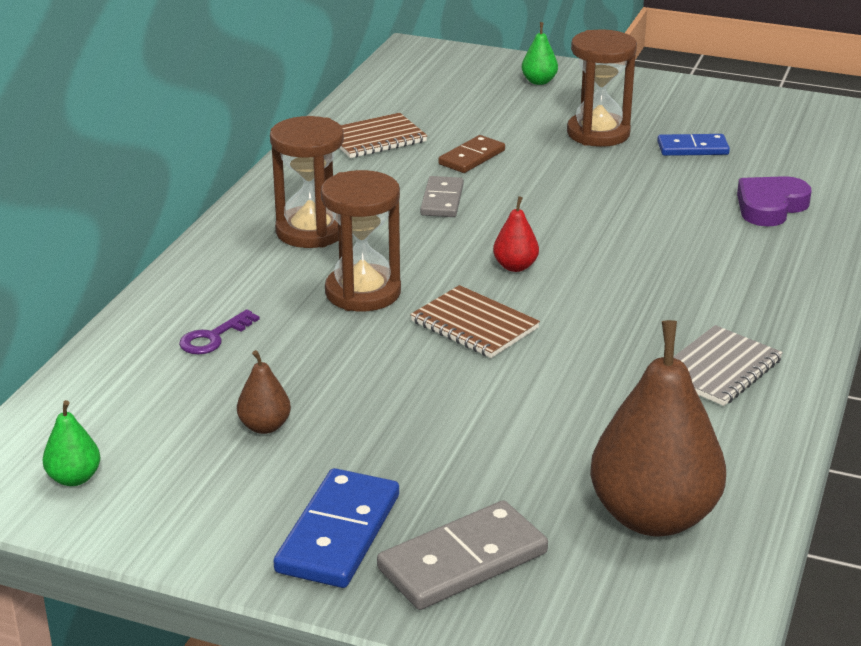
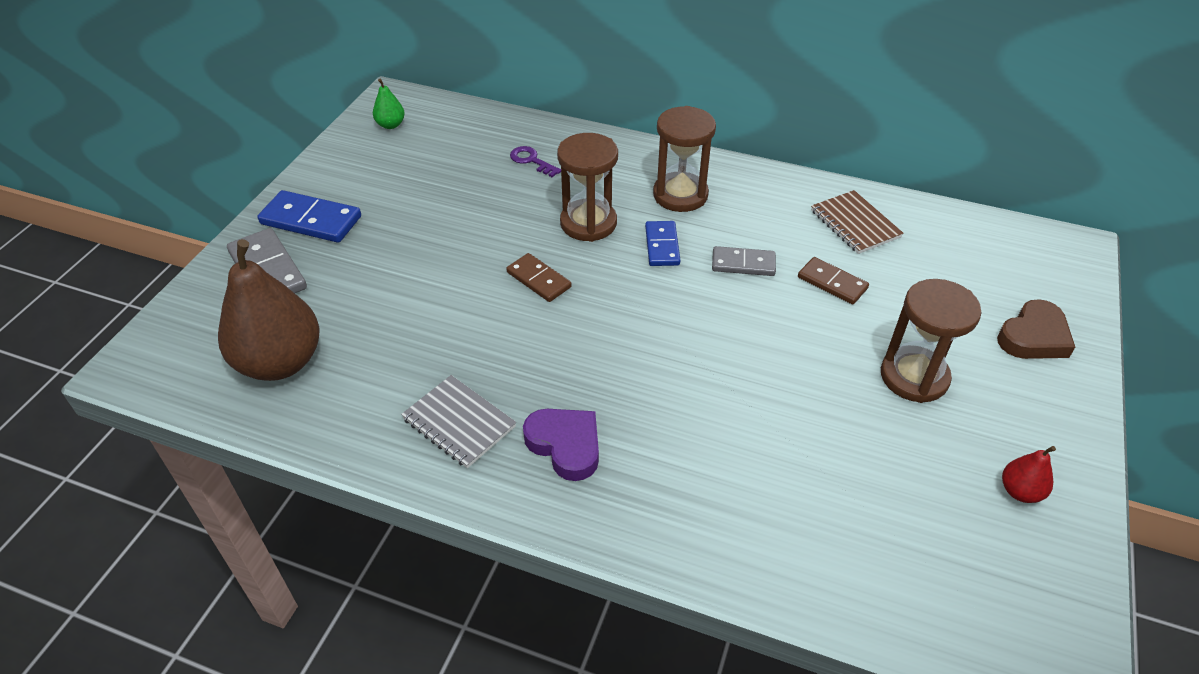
camera: 90 degrees right, 15 degrees up
(265, 426) = (426, 187): brown pear -> none
(474, 325) = (539, 280): brown notebook -> brown domino
(515, 266) = (629, 305): red pear -> red pear (1020, 491)
(539, 81) = (1033, 337): green pear -> brown heart
(692, 148) = (899, 455): blue domino -> blue domino (662, 246)
(770, 206) = (768, 508): purple heart -> purple heart (565, 445)

